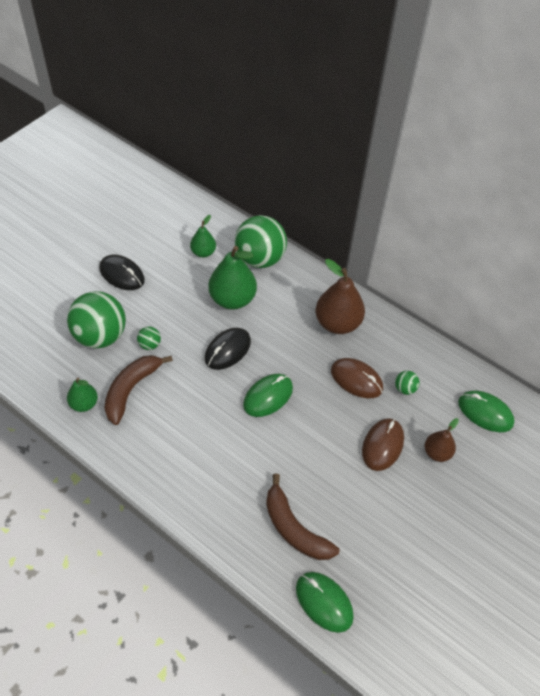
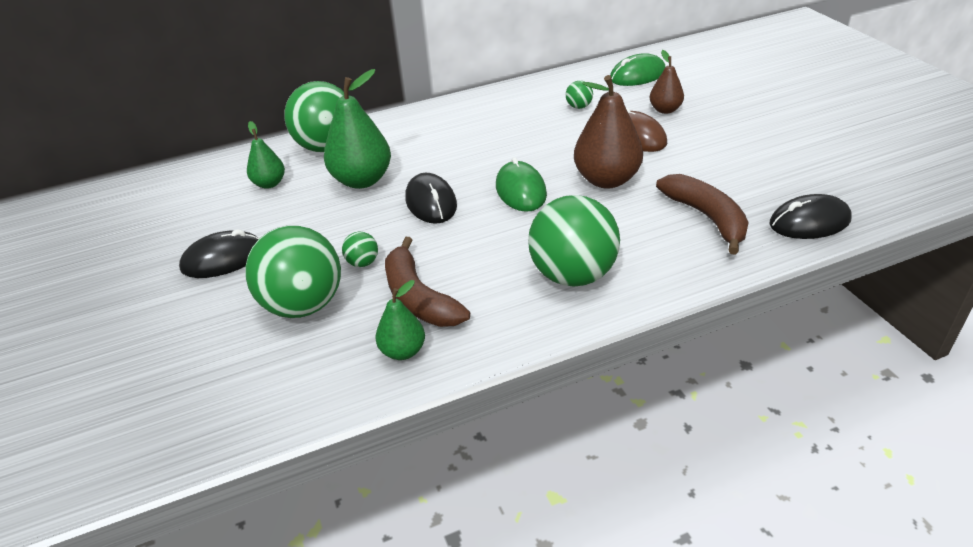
camera: 55 degrees left, 15 degrees down
(189, 464) = (572, 275): none -> green ball
(294, 528) = (707, 218): brown banana -> brown banana turned 105 degrees counterclockwise
(324, 602) = (809, 222): green mouse -> black mouse
(337, 323) = (465, 122): brown pear -> brown pear (606, 180)
(356, 379) = (545, 130): brown mouse -> none

